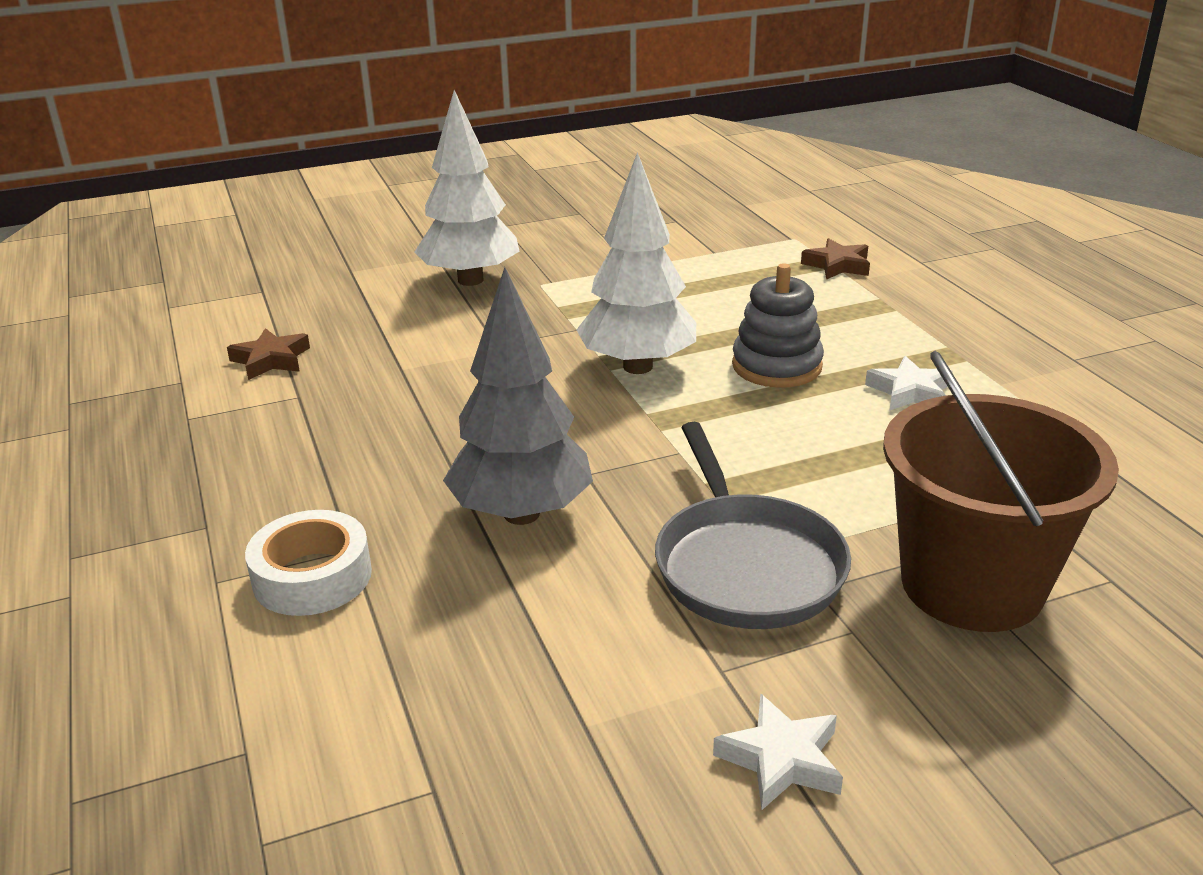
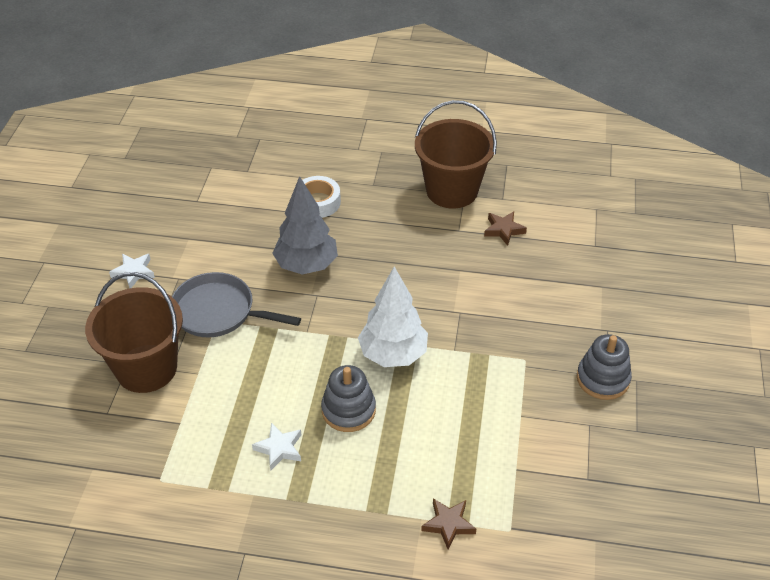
camera: 120 degrees right, 15 degrees up
(182, 433) = (452, 191): none -> brown bucket
(470, 280) = (552, 331): white tree -> none
(522, 240) = (603, 379): none -> grey stacking toy

